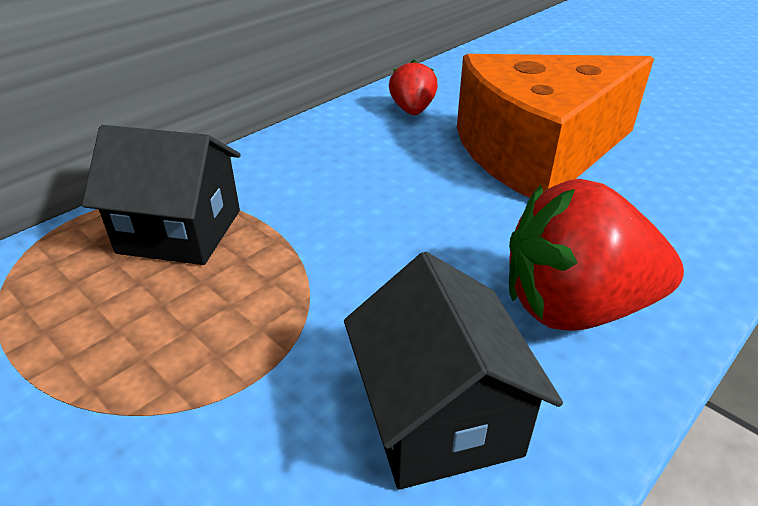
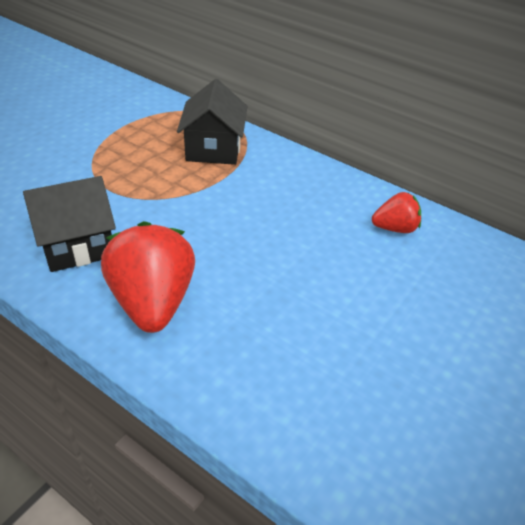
camera: 80 degrees right, 5 degrees up
(538, 153) = (347, 302): orange cheese -> none

